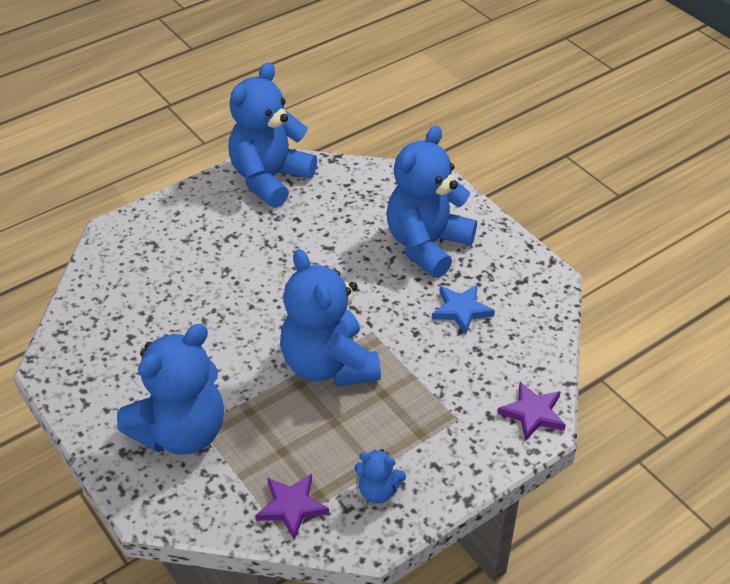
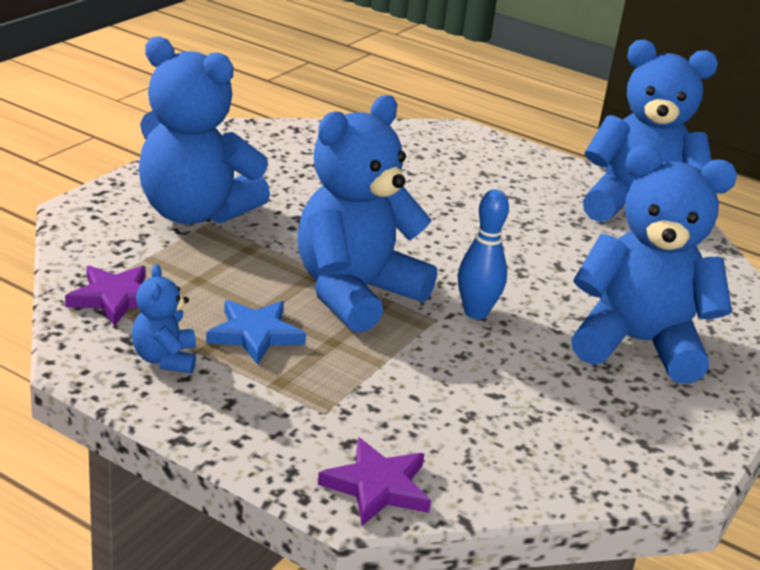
camera: 65 degrees right, 15 degrees down
(371, 309) = (476, 312): none -> blue bowling pin
(461, 310) = (536, 390): blue star -> blue star (255, 334)

